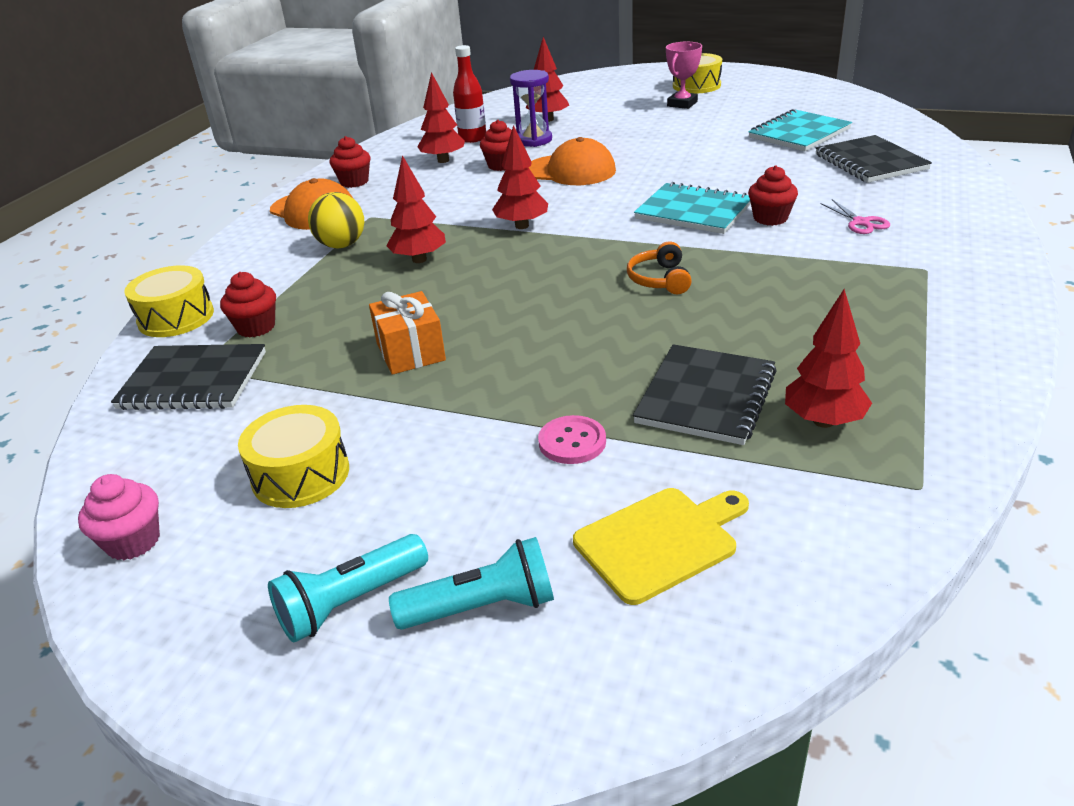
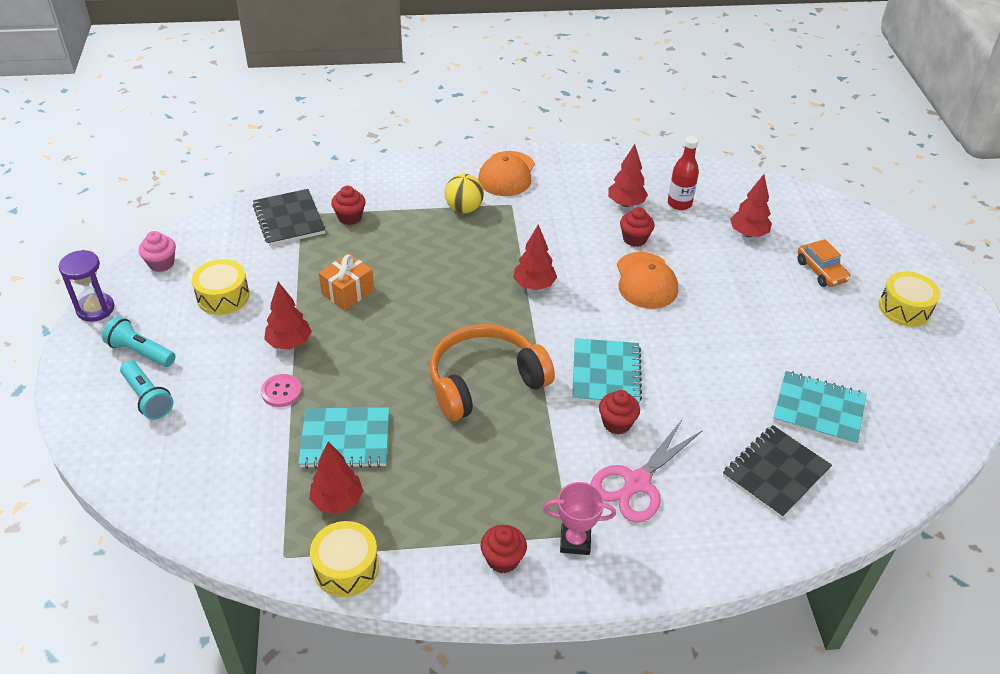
camera: 60 degrees right, 10 degrees up
(176, 317) = (348, 181): yellow drum -> yellow drum (346, 567)
(354, 182) = (562, 173): red cupcake -> red cupcake (503, 559)
(419, 259) = (460, 252): red tree -> red tree (289, 343)
(533, 140) = (696, 240): purple hourglass -> purple hourglass (95, 309)
(625, 103) = (821, 271): none -> orange car
(659, 279) = (485, 381): orange headphones -> orange headphones, size x2.22
(660, 541) = (208, 450): yellow cutting board -> none
(682, 104) = (845, 310): pink trophy -> pink trophy (575, 541)
(706, 397) = (345, 439): black notebook -> turquoise notebook
(860, 222) = (637, 482): pink scissors -> pink scissors, size x1.99

